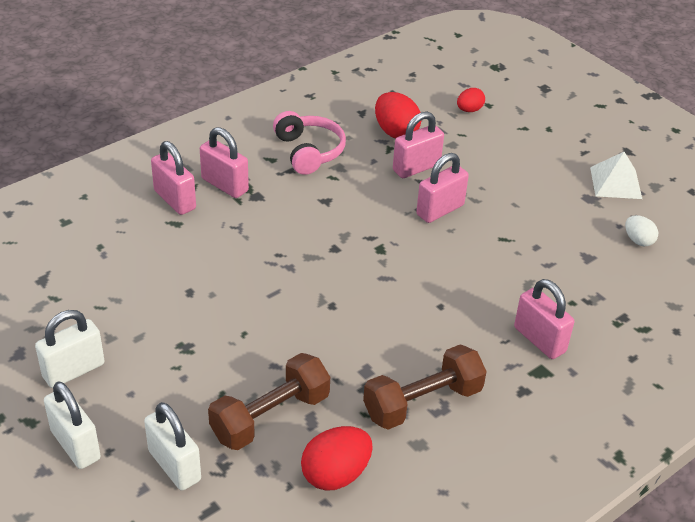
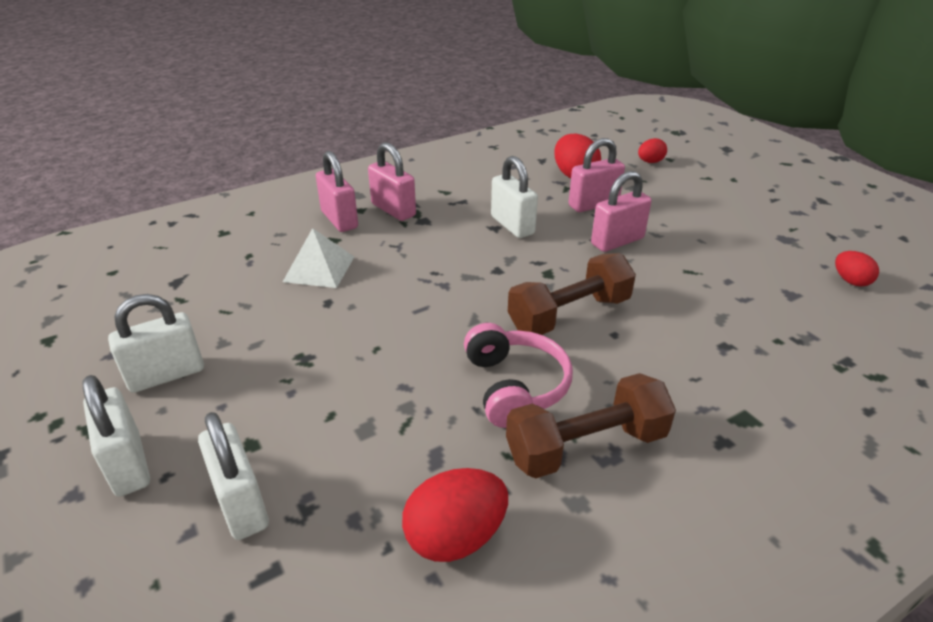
camera: 10 degrees right, 5 degrees down
(270, 416) = (384, 448): brown dumbbell -> brown dumbbell (569, 314)
(309, 151) = (484, 187): pink headphones -> pink headphones (515, 386)
(342, 197) = (512, 225): none -> white padlock
(539, 340) = (740, 380): pink padlock -> none
(616, 183) = (814, 226): white pyramid -> white pyramid (319, 269)
(638, 240) = (850, 281): white egg -> red egg

